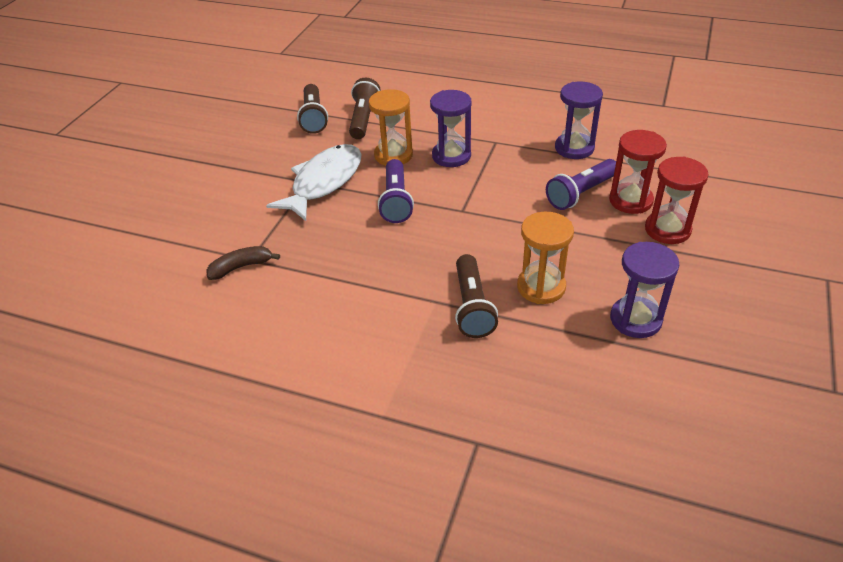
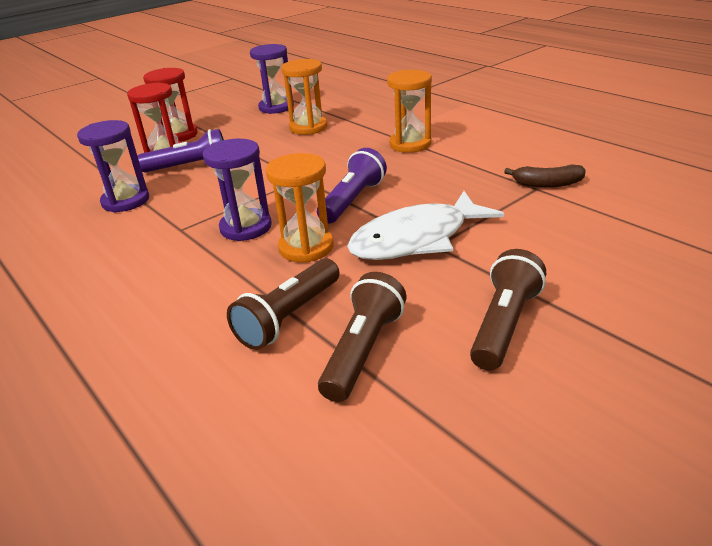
camera: 150 degrees left, 10 degrees down
(399, 290) = (410, 144): none -> orange hourglass
(472, 306) = (366, 128): brown flashlight -> brown flashlight (504, 324)

